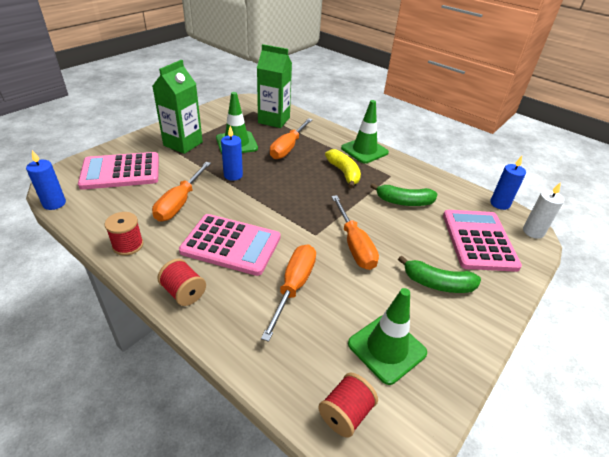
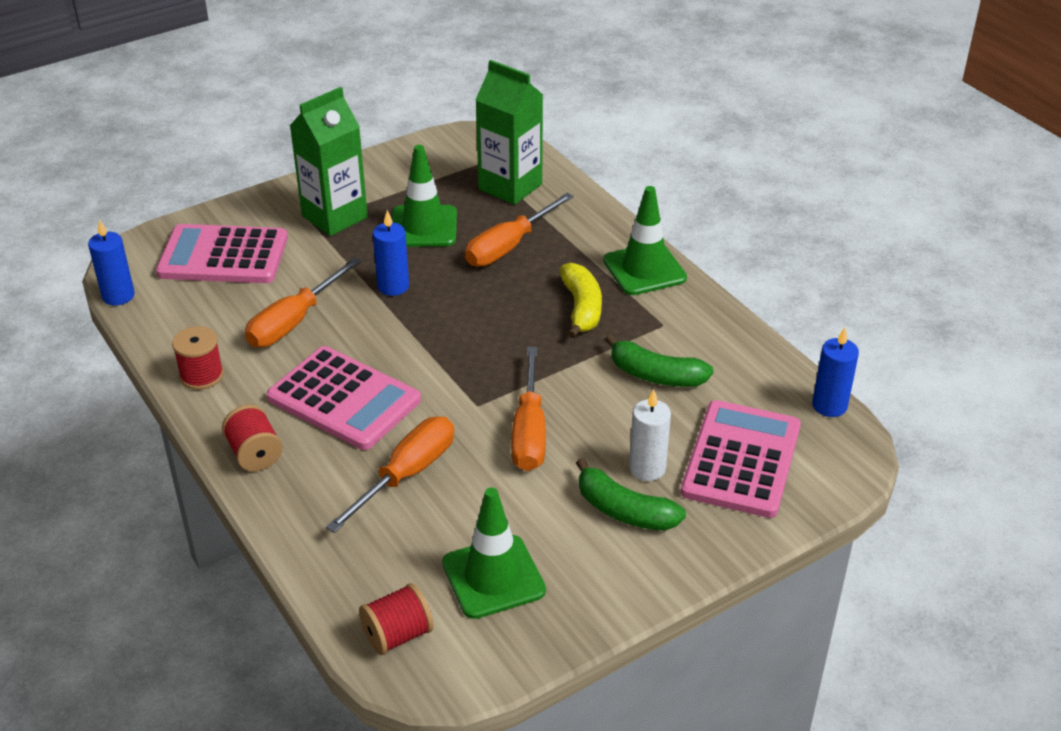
camera: 20 degrees right, 0 degrees up
(533, 232) = (851, 462): white candle -> white candle (647, 468)

